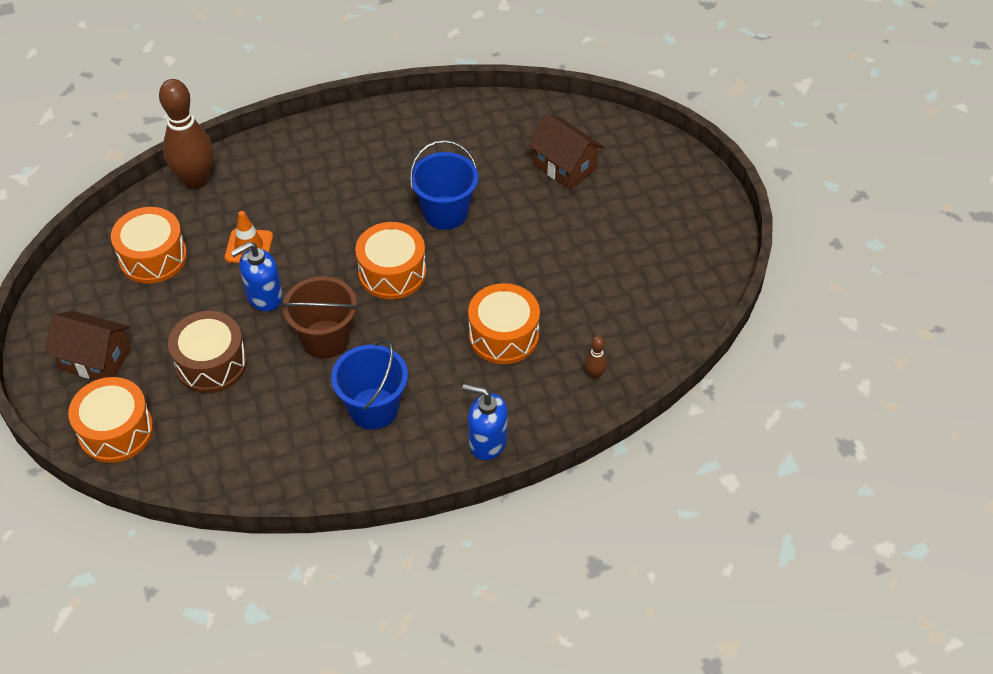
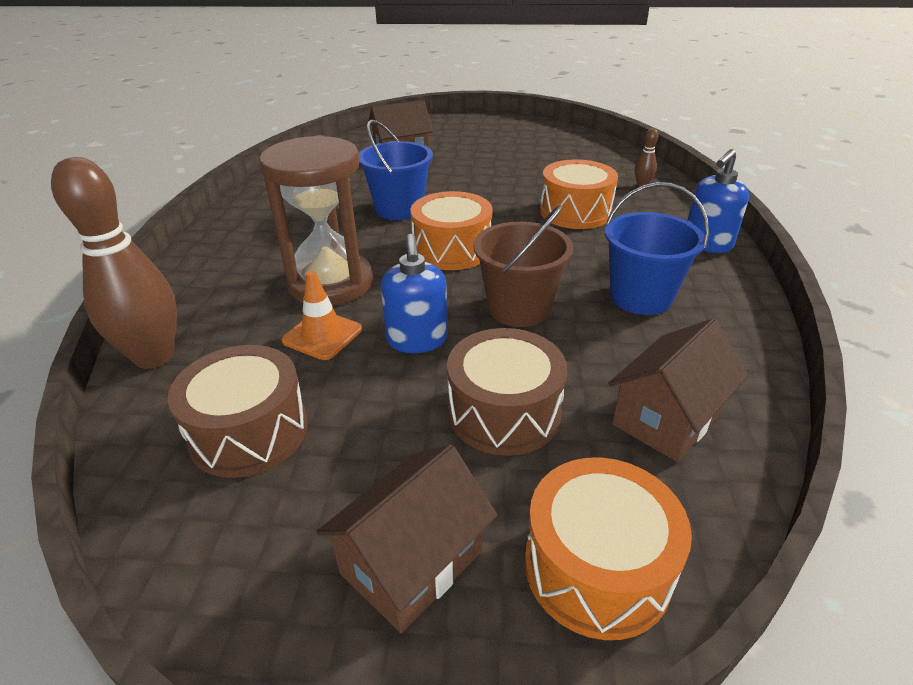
camera: 65 degrees left, 15 degrees down
(153, 257) = (249, 431): orange drum -> brown drum
(236, 444) = (667, 418): none -> brown house
(310, 222) = (331, 283): none -> brown hourglass

